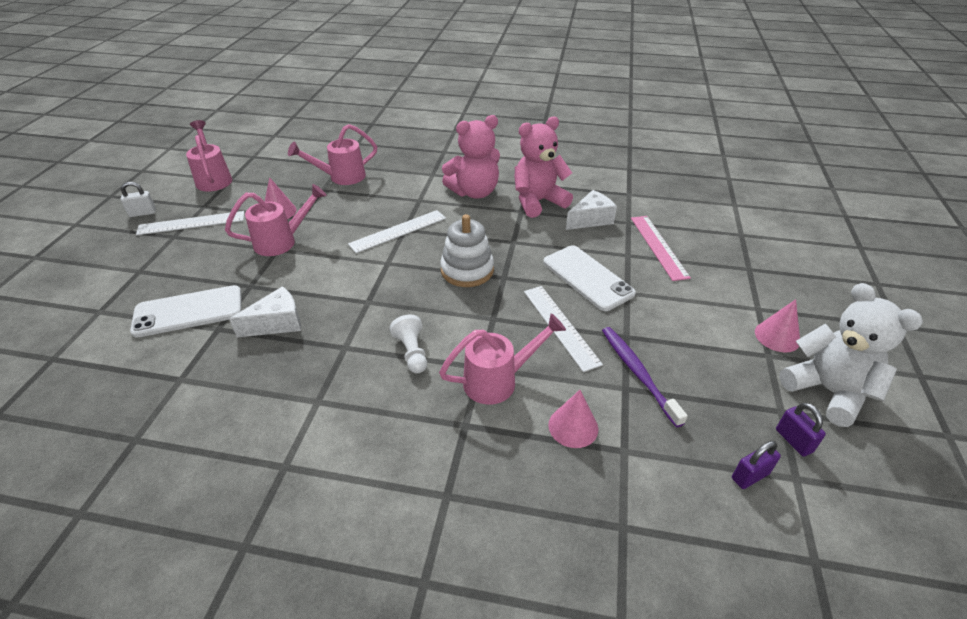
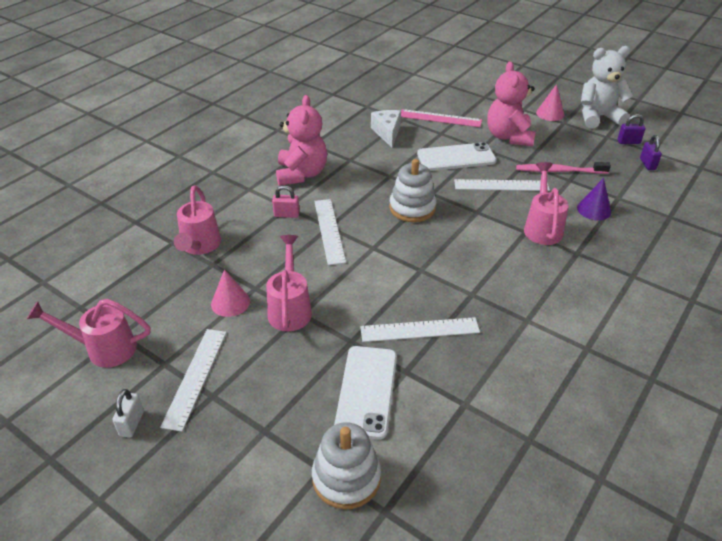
camera: 65 degrees left, 0 degrees up
(89, 327) = (346, 478): none -> white stacking toy
(277, 323) = (419, 329): white cheese -> white ruler
(407, 203) = (286, 215): none -> pink padlock
(412, 352) = (495, 259): white pawn -> none
(538, 202) = (343, 148): pink teddy bear -> pink teddy bear (509, 137)
(573, 426) = (594, 209): pink cone -> purple cone
(637, 373) = (559, 171): purple toothbrush -> pink toothbrush

